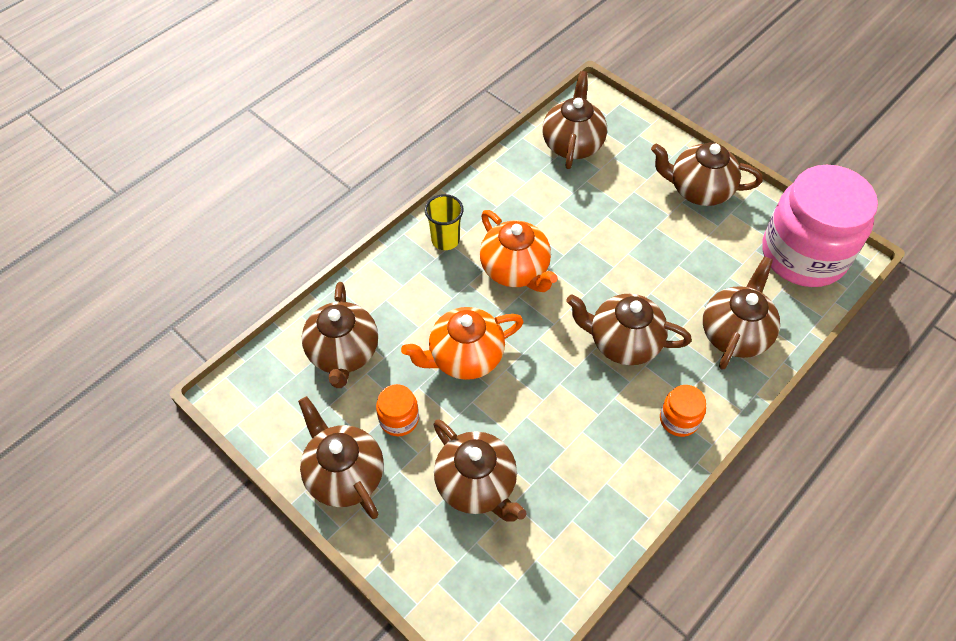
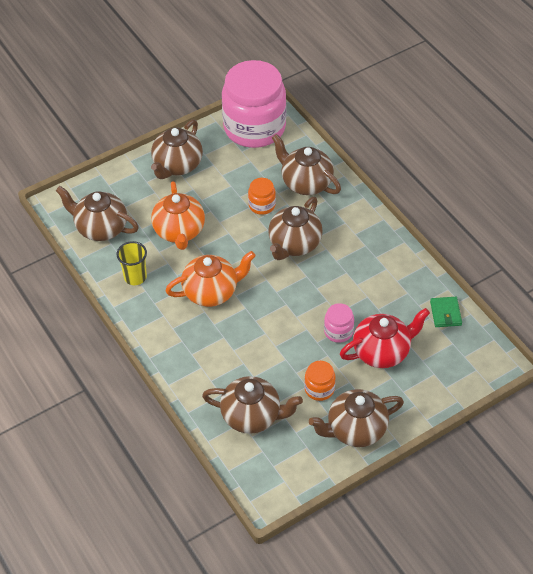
camera: 75 degrees left, 5 degrees down
(445, 240) = (166, 331): yellow cup -> yellow cup (135, 277)
(465, 357) = (279, 339): orange teapot -> orange teapot (179, 231)
(477, 485) = (382, 351): brown teapot -> red teapot
(495, 423) = (338, 331): none -> pink jar
(568, 561) = (445, 313): none -> green wallet
(679, 419) = (361, 230): orange jar -> orange jar (262, 205)

